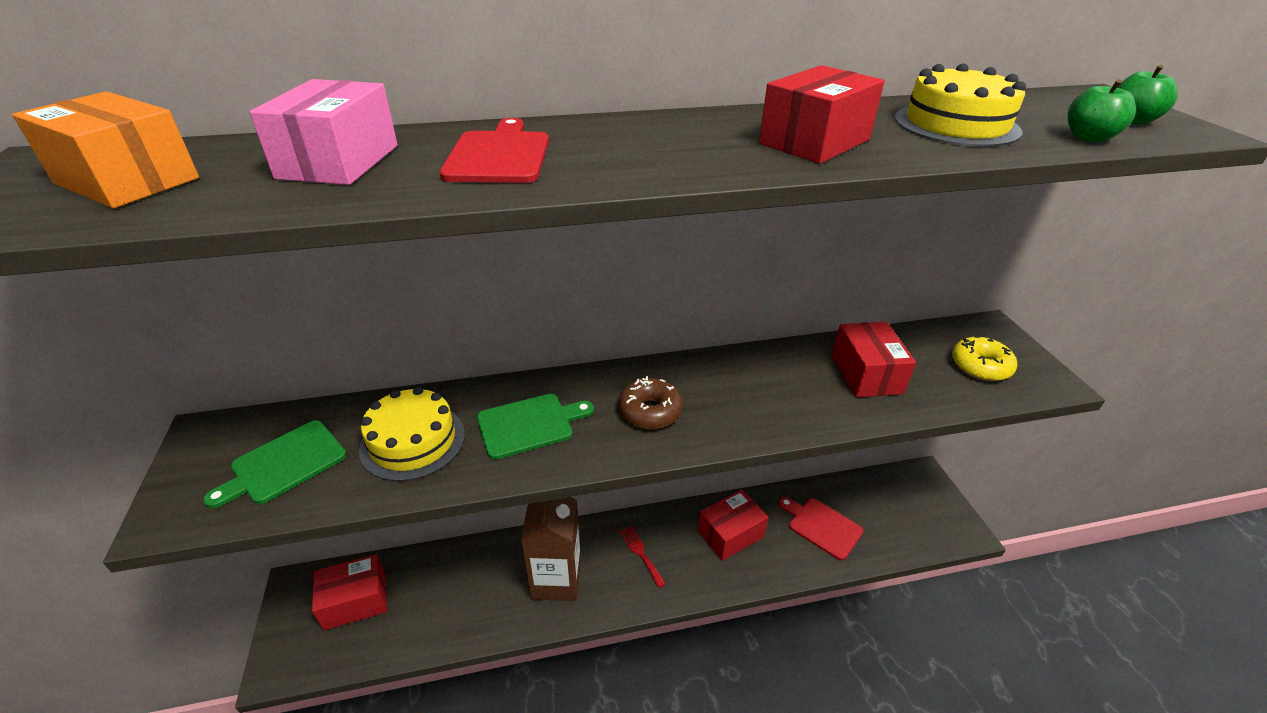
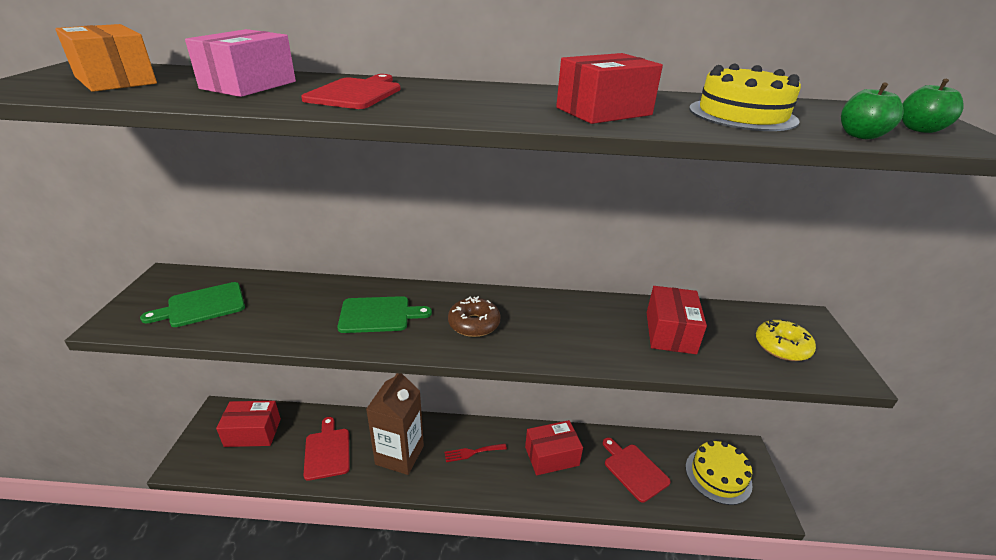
camera: 15 degrees right, 5 degrees down
(413, 441) = (292, 309): yellow cake -> yellow cake (718, 475)
(464, 599) = (327, 451): none -> red cutting board
(641, 553) = (472, 452): red fork -> red fork turned 90 degrees counterclockwise

